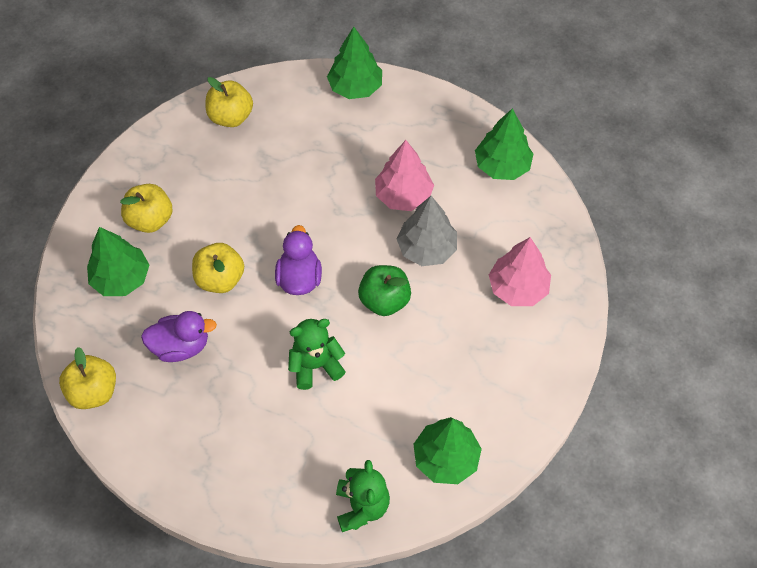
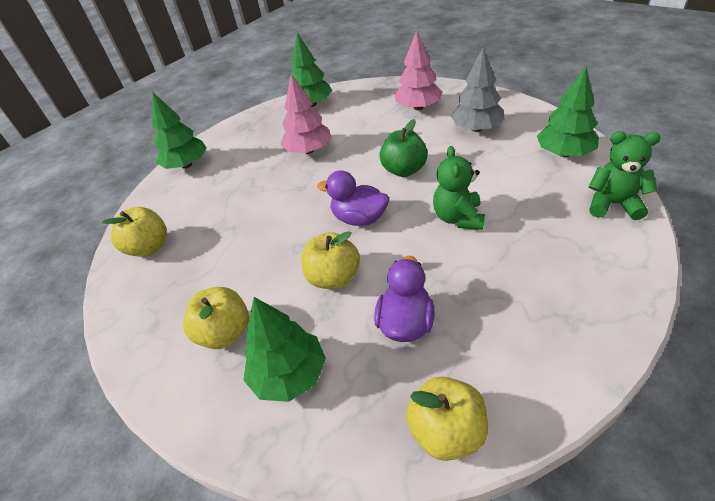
camera: 65 degrees left, 15 degrees down
(427, 249) = (364, 144): grey tree -> grey tree (476, 128)

